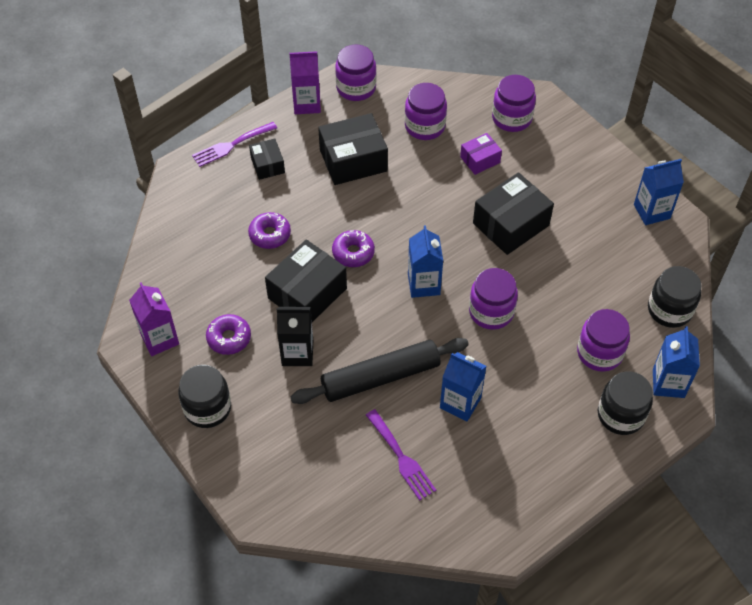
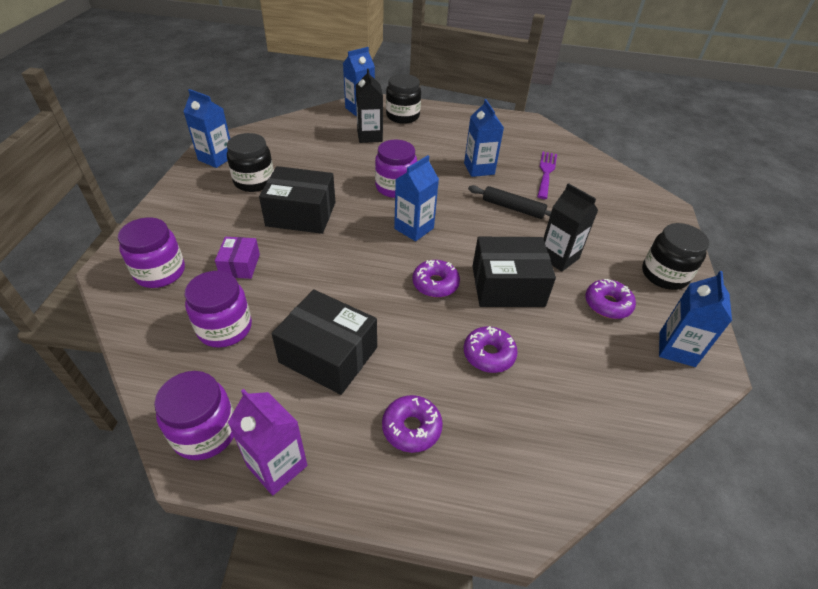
camera: 135 degrees left, 10 degrees down
(159, 339) = (676, 349): purple carton -> blue carton
(231, 145) = (422, 495): purple fork -> none
(267, 165) = (411, 428): black box -> purple donut
(380, 377) = (513, 208): black rolling pin -> black rolling pin, size x0.60
(480, 160) = (240, 265): purple box -> purple box turned 75 degrees clockwise
(599, 353) = (369, 136): purple jar -> black carton
(669, 310) = (303, 125): black jar -> black jar (254, 181)

